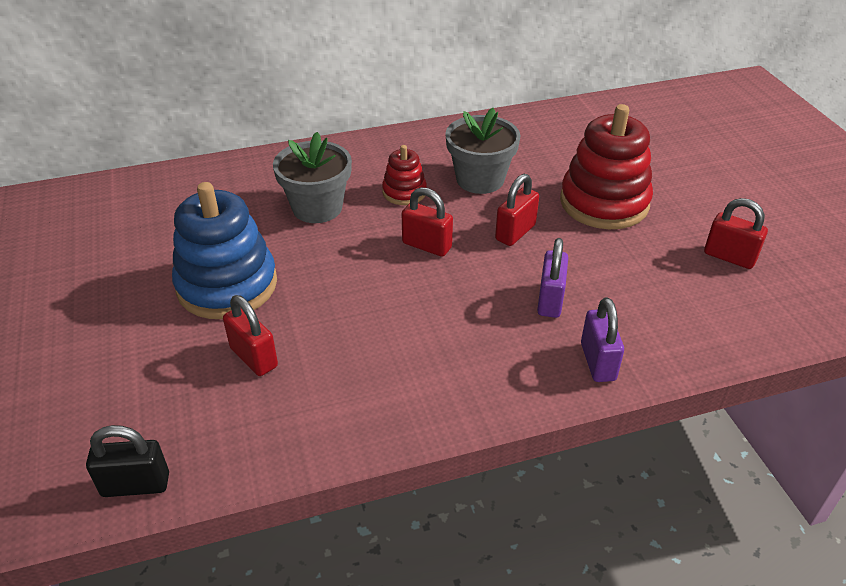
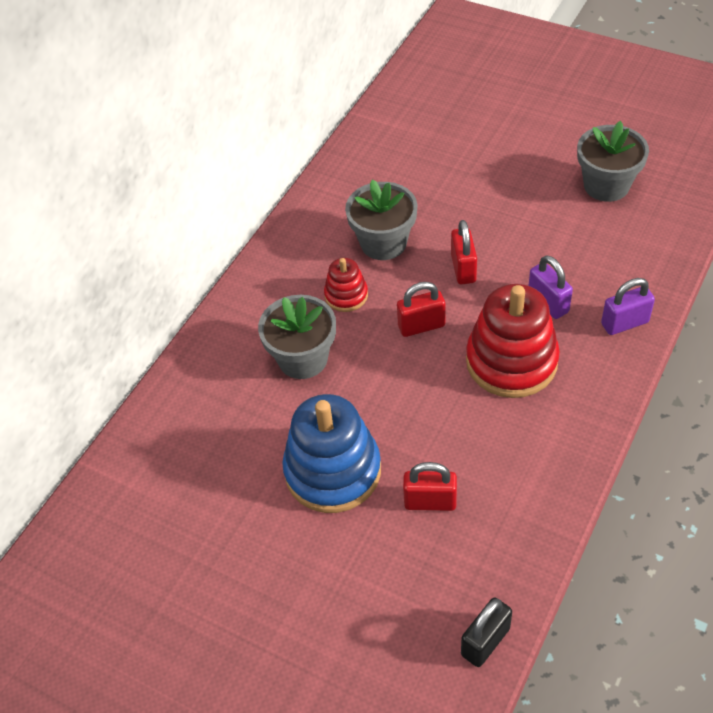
camera: 40 degrees left, 10 degrees up
(598, 362) = (624, 323): purple padlock -> purple padlock turned 60 degrees counterclockwise
(604, 203) = (487, 199): red stacking toy -> red stacking toy (511, 361)
(729, 257) = (606, 185): red padlock -> grey flower pot

